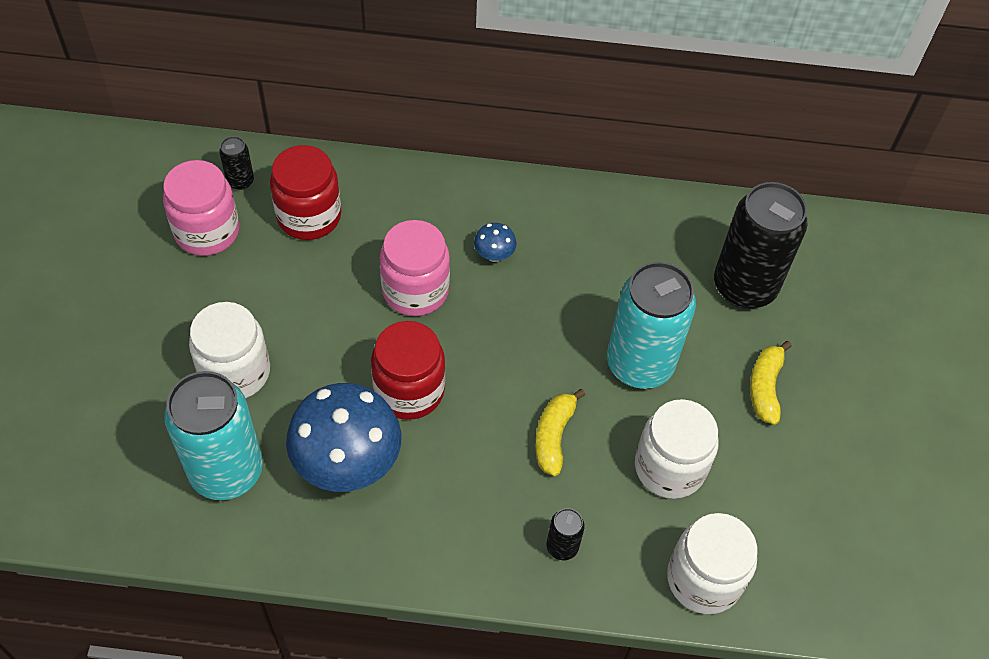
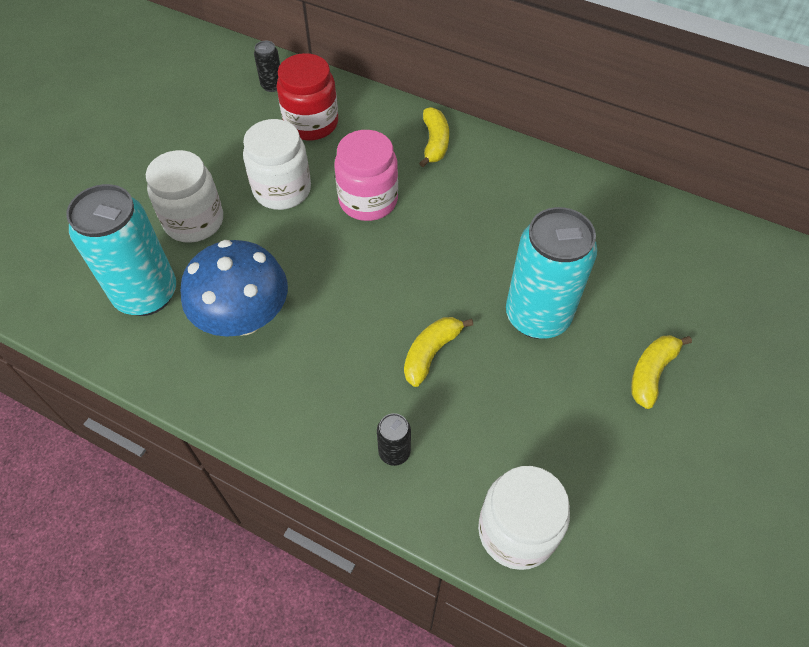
camera: 25 degrees right, 0 degrees up
(207, 231) = (228, 114): pink jar -> none
(409, 390) = (324, 277): red jar -> none
(456, 202) = (434, 143): none -> yellow banana
(494, 255) = (447, 191): blue mushroom -> none
(669, 467) = (527, 415): white jar -> white jar (282, 190)
(744, 287) = (666, 279): black can -> none

